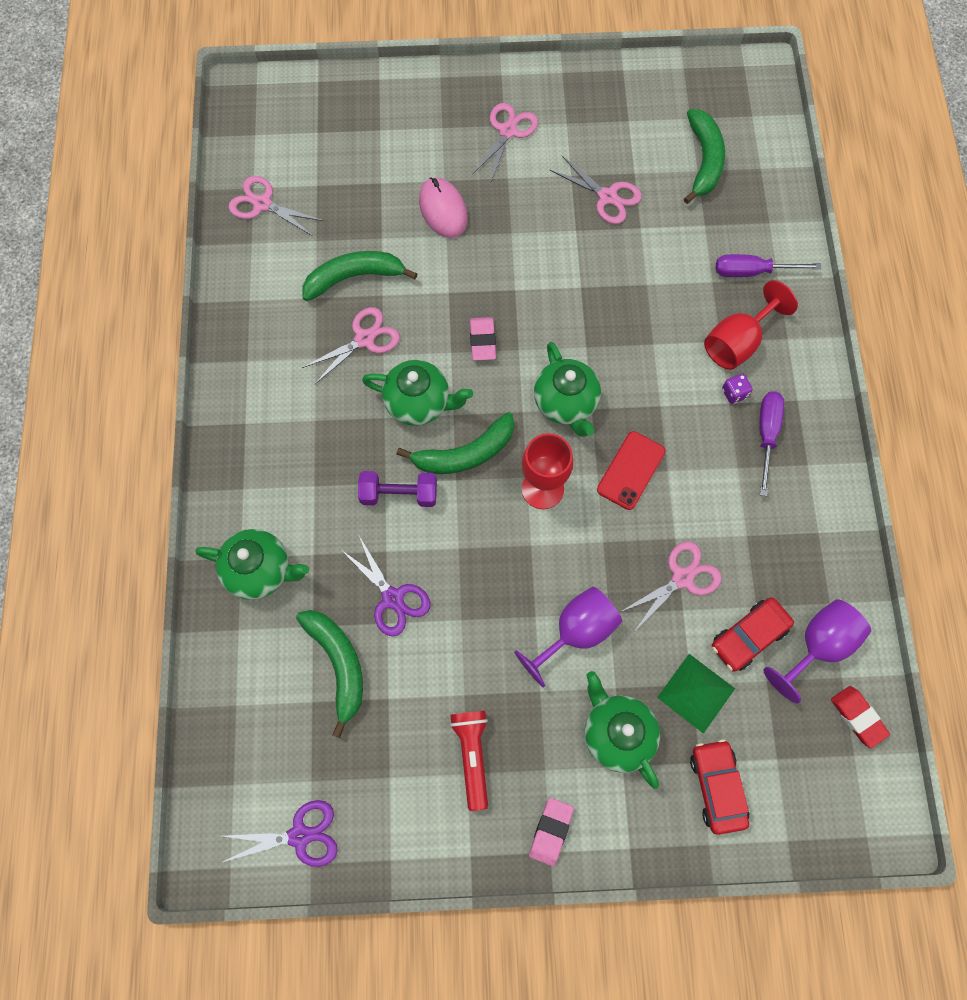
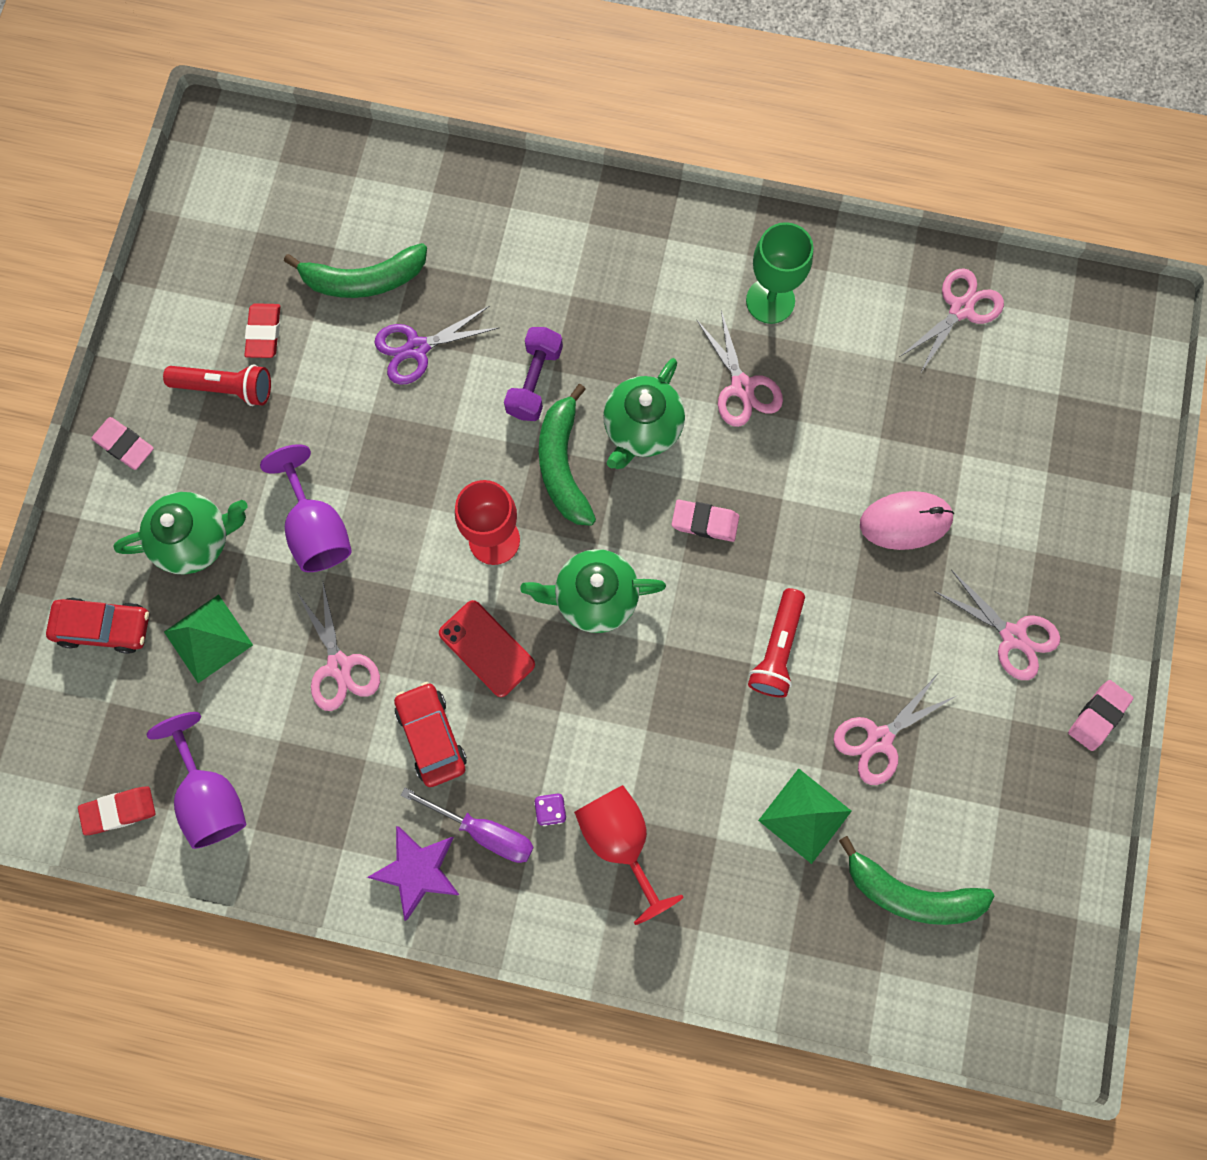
camera: 105 degrees right, 5 degrees up
(260, 571) = (490, 223): green teapot -> none
(285, 335) = (770, 301): none -> green goblet
(300, 835) = (208, 212): purple scissors -> none
(354, 277) = (830, 393): green banana -> none
(411, 738) = (264, 333): none -> red eraser
(547, 75) = (1098, 716): none -> pink eraser
(565, 272) = (777, 649): none -> red flashlight
(676, 231) = (805, 816): none -> green pyramid
(749, 636) = (248, 719): red car -> red car (431, 736)
(752, 271) = (718, 898): purple screwdriver -> none
(812, 473) = (418, 871): none -> purple star

